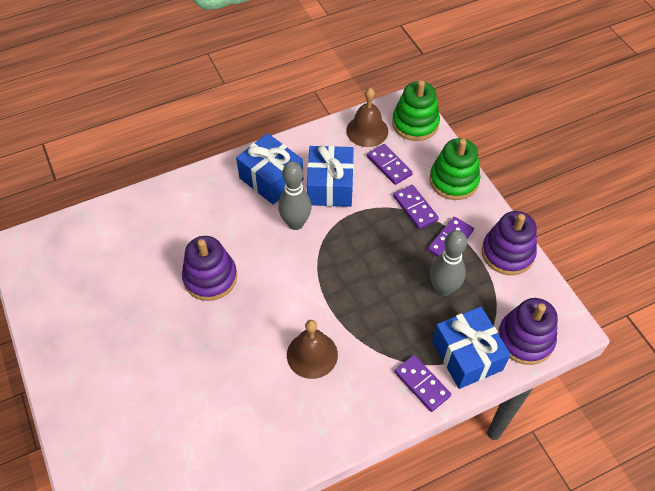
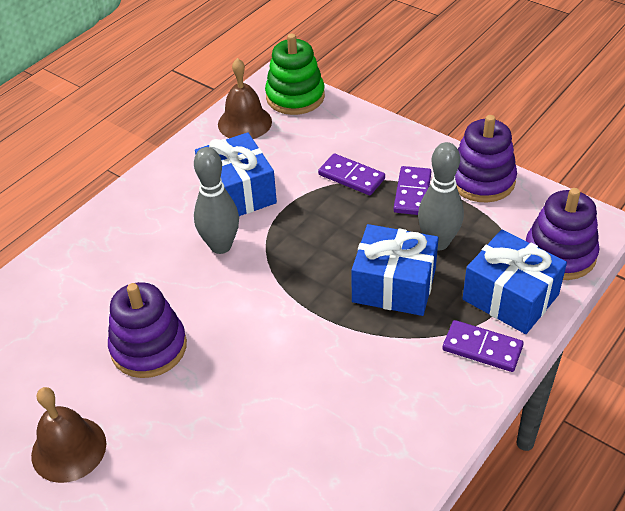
camera: 25 degrees left, 10 degrees down
(271, 179) = (160, 212): blue gift -> blue gift (394, 285)
(312, 354) = (333, 375): brown bell -> brown bell (69, 449)
(389, 165) = (293, 147): purple domino -> none
(453, 180) = (375, 135): green stacking toy -> none

